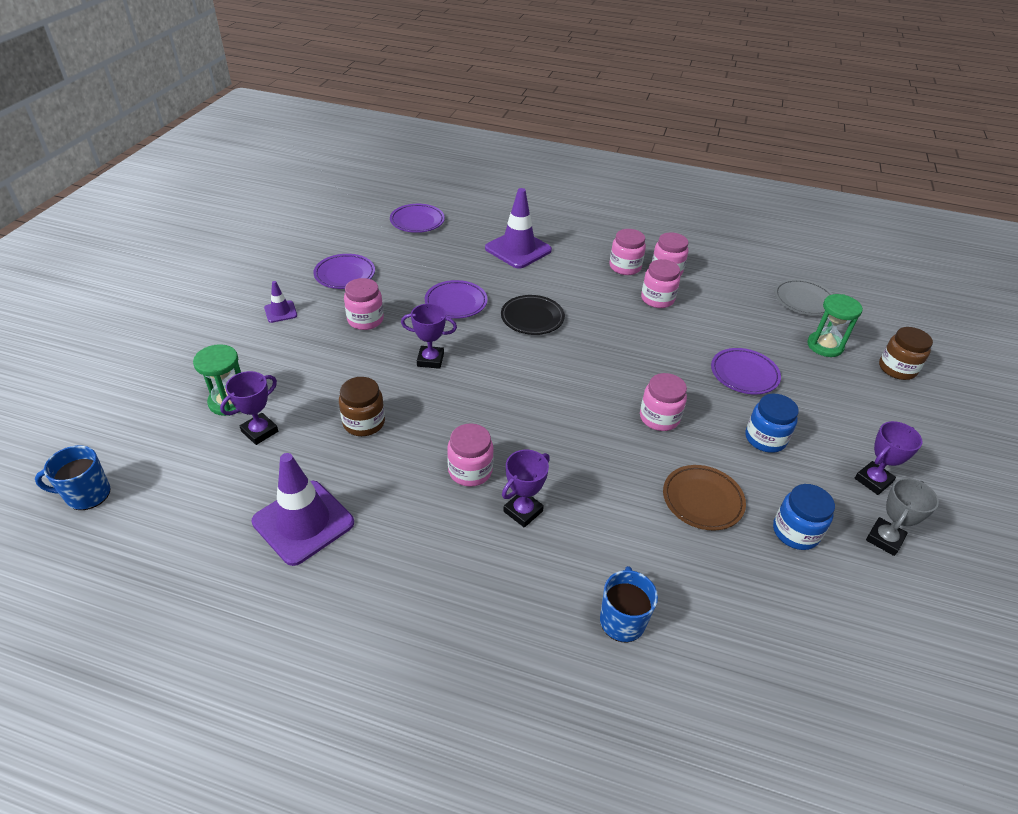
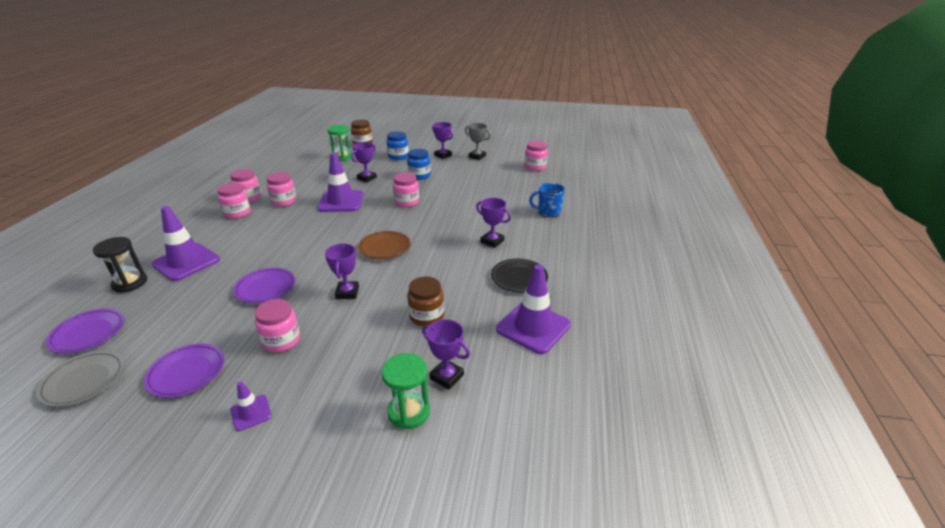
camera: 95 degrees left, 10 degrees down
(87, 494) = (557, 485): blue mug -> none
(470, 471) = (465, 262): pink jar -> pink jar (535, 167)
(487, 226) = (130, 283): none -> black hourglass
(532, 318) = (297, 249): black plate -> black plate (519, 278)
(658, 349) = (341, 201): none -> purple traffic cone
(702, 500) = (467, 192): brown plate -> brown plate (384, 248)
(744, 374) = (367, 178): purple plate -> purple trophy
(795, 532) = (480, 173): blue jar -> blue jar (398, 156)
(803, 300) = (297, 159): grey plate -> grey plate (84, 381)

